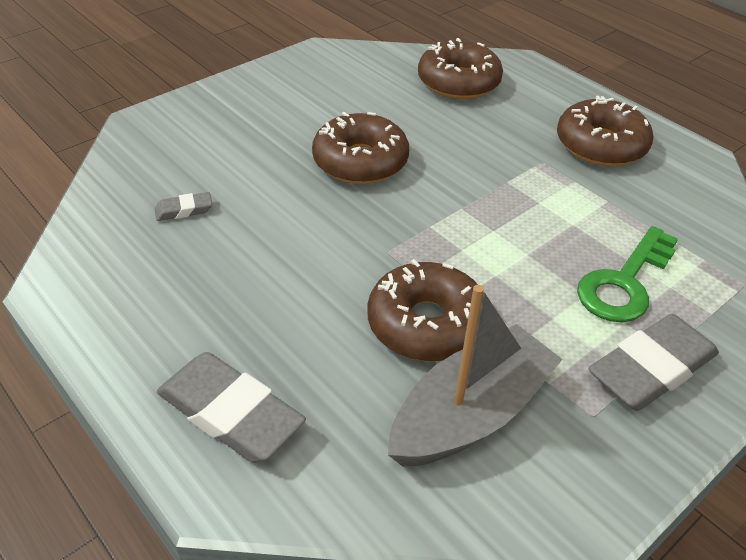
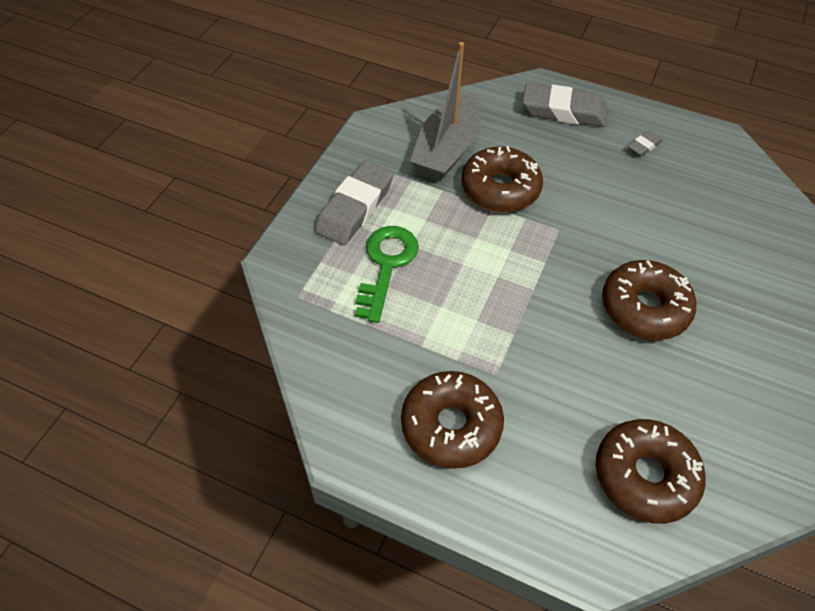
camera: 155 degrees right, 10 degrees up
(184, 210) = (717, 210): grey eraser -> grey eraser (644, 146)

